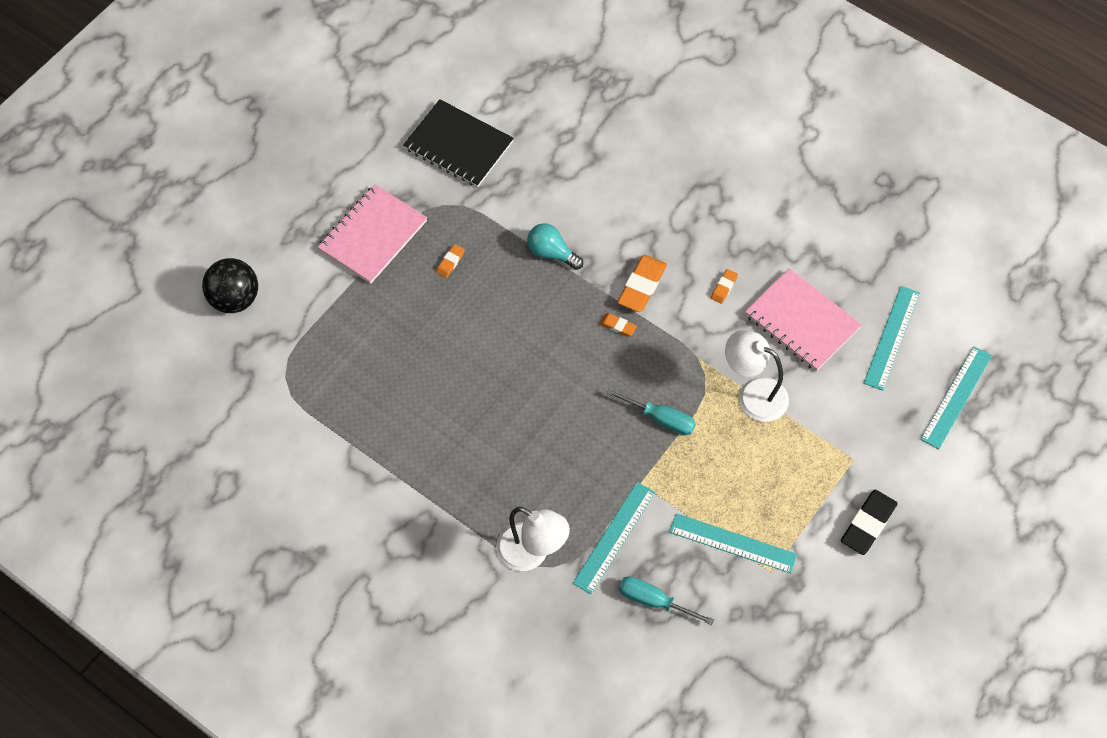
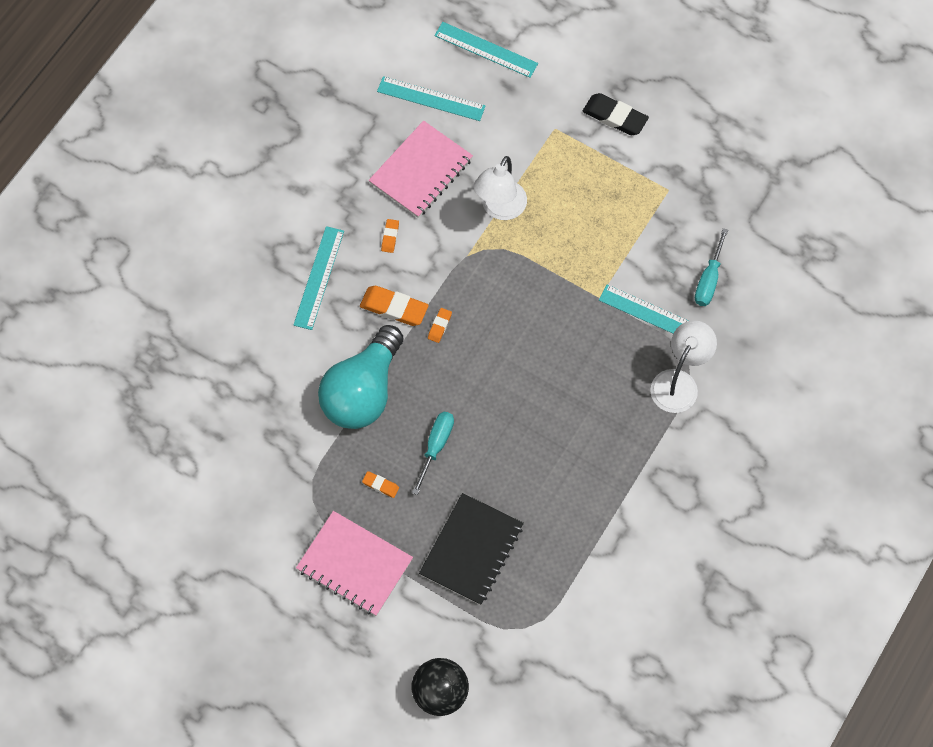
camera: 95 degrees left, 5 degrees up
(458, 145) = (239, 492): black notebook -> black notebook (471, 550)
(551, 253) = (363, 391): turquoise light bulb -> turquoise light bulb, size x2.02
(660, 419) = (533, 284): turquoise screwdriver -> turquoise screwdriver (436, 446)
(724, 287) = (390, 237): orange eraser -> orange eraser turned 75 degrees clockwise
(733, 543) = (646, 220): turquoise ruler -> turquoise ruler (318, 277)

